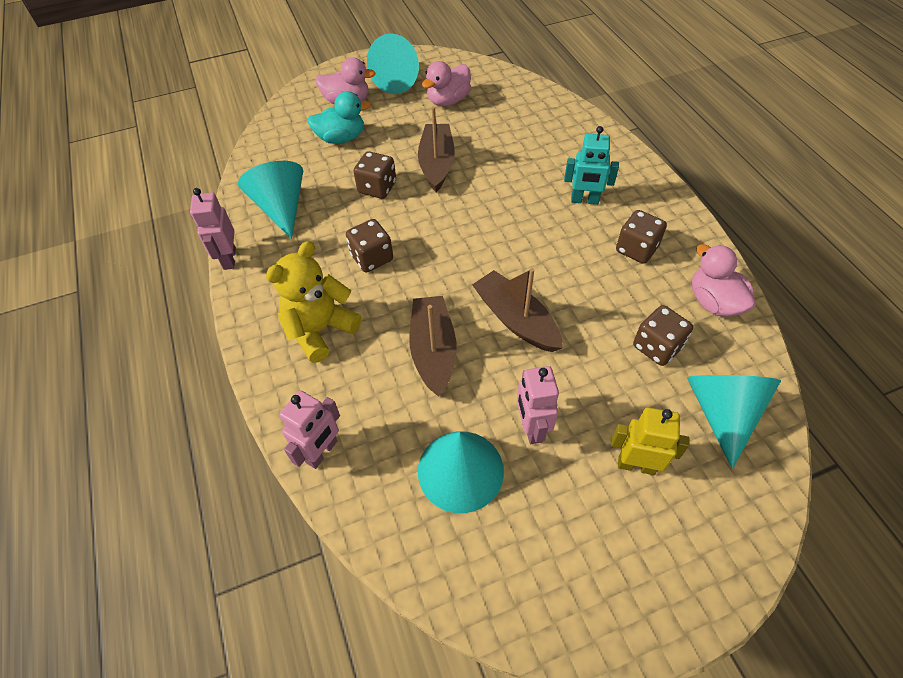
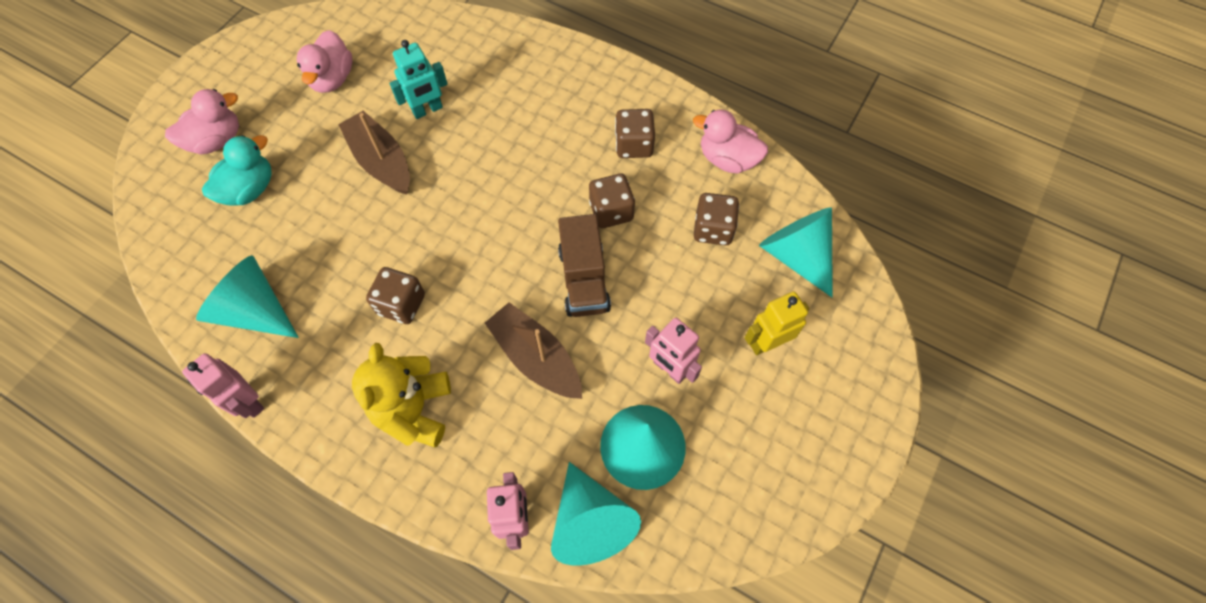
camera: 40 degrees left, 10 degrees up
(377, 188) = (341, 225): brown dice -> brown dice (611, 211)
(399, 80) = (254, 82): turquoise cone -> turquoise cone (590, 522)
(516, 320) = (584, 280): brown boat -> brown truck
(584, 200) = (554, 120): turquoise robot -> turquoise robot (427, 110)

